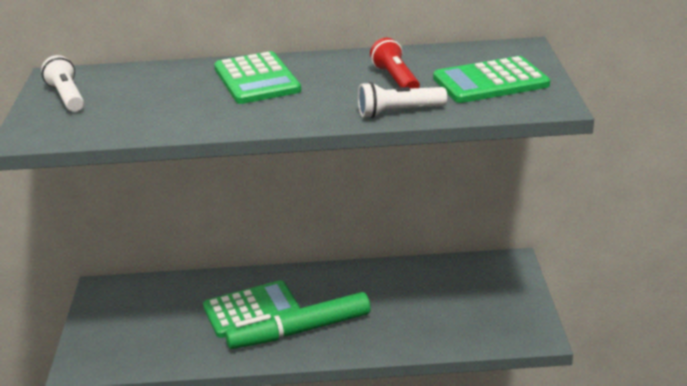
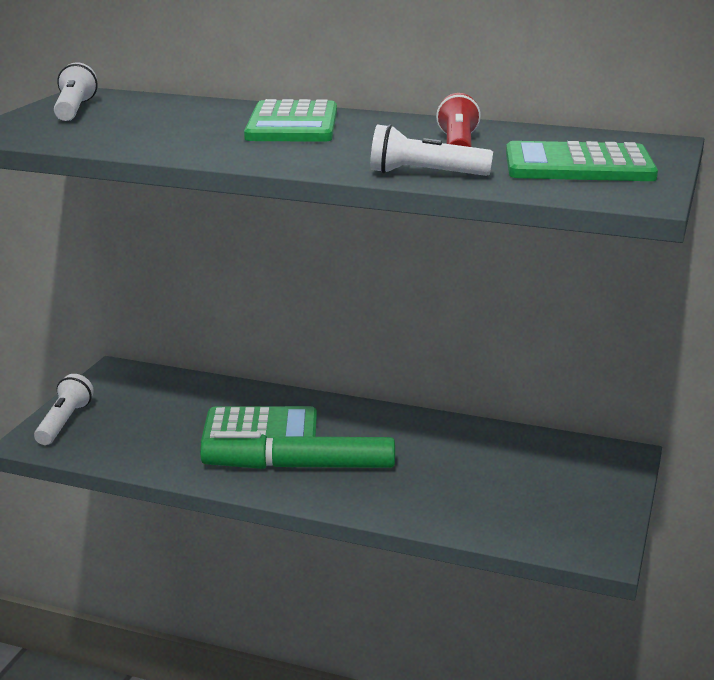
camera: 20 degrees right, 5 degrees down
(92, 344) = (64, 422): none -> white flashlight

